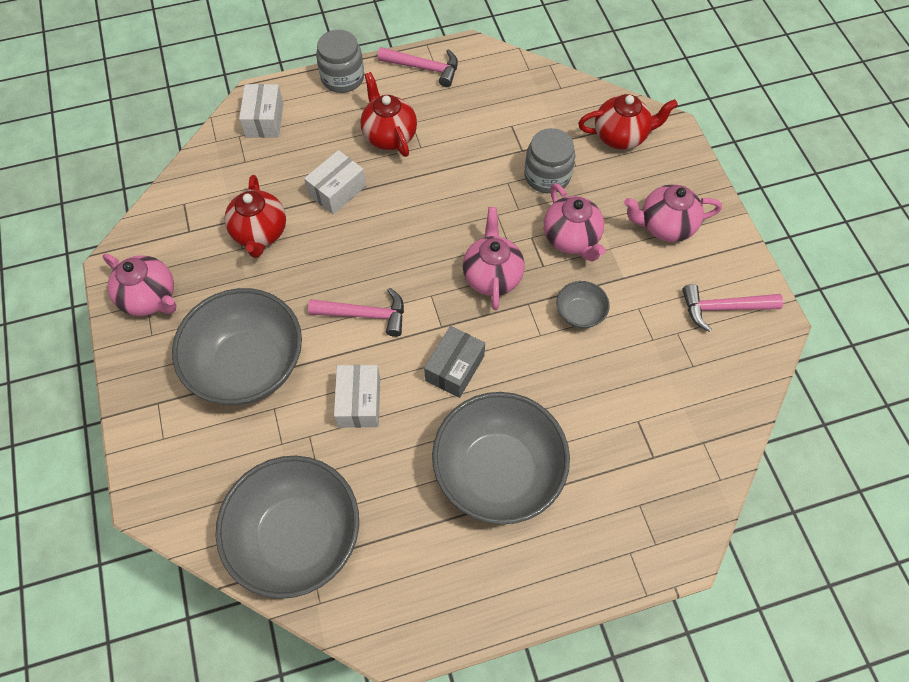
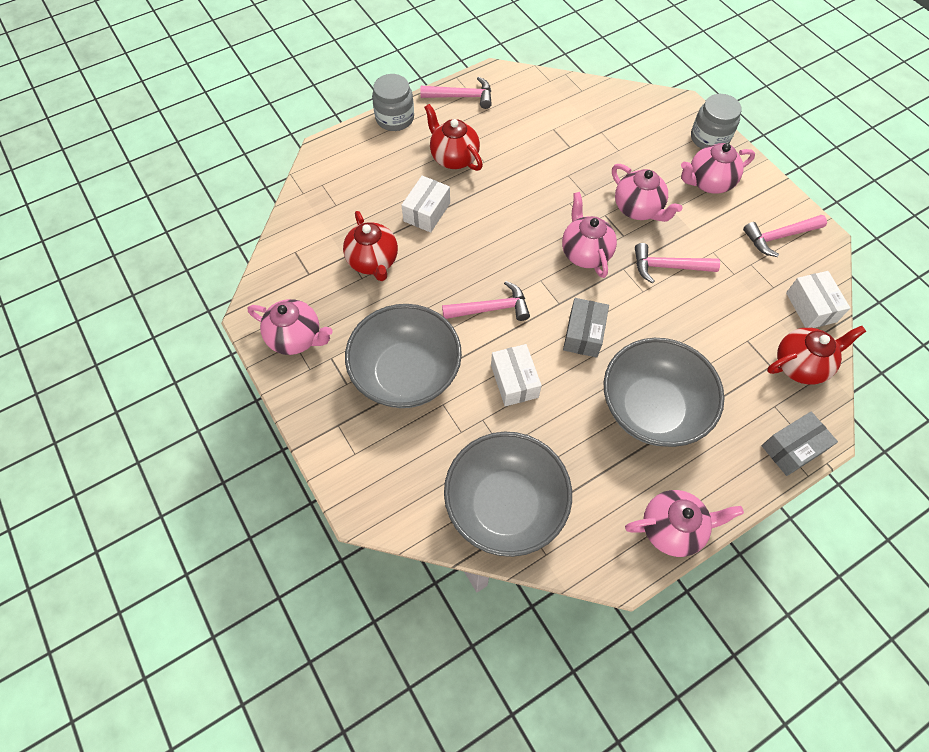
camera: 15 degrees left, 0 degrees up
(264, 120) = (339, 166): white box -> white box (811, 307)
(468, 613) = (672, 528): none -> pink teapot
(547, 176) = (598, 163): grey jar -> grey jar (709, 138)
(580, 313) = (668, 266): grey bowl -> pink hammer
(621, 136) = (646, 119): red teapot -> red teapot (800, 365)
(640, 559) = (792, 449): none -> grey box

